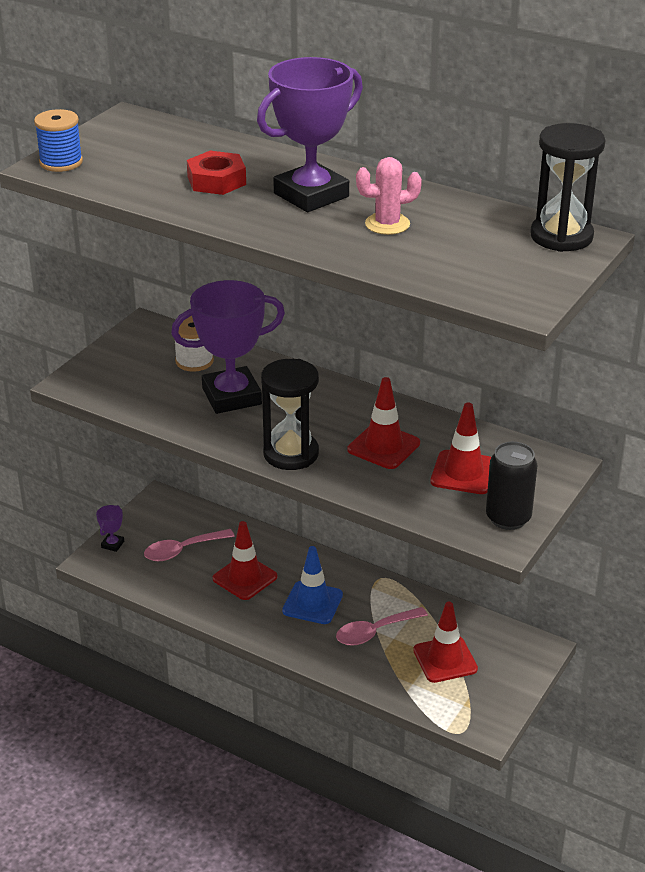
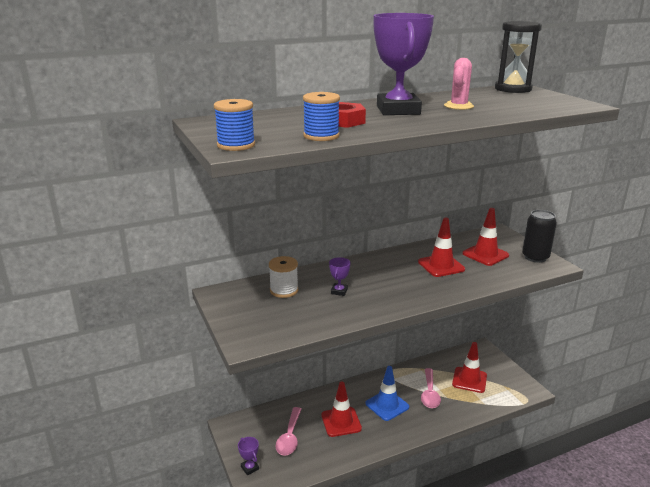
camera: 55 degrees left, 10 degrees down
(141, 189) = (321, 136): none -> blue spool
(232, 396) = (339, 291): purple trophy -> purple trophy, size x0.40
(291, 454) = (421, 293): black hourglass -> none

